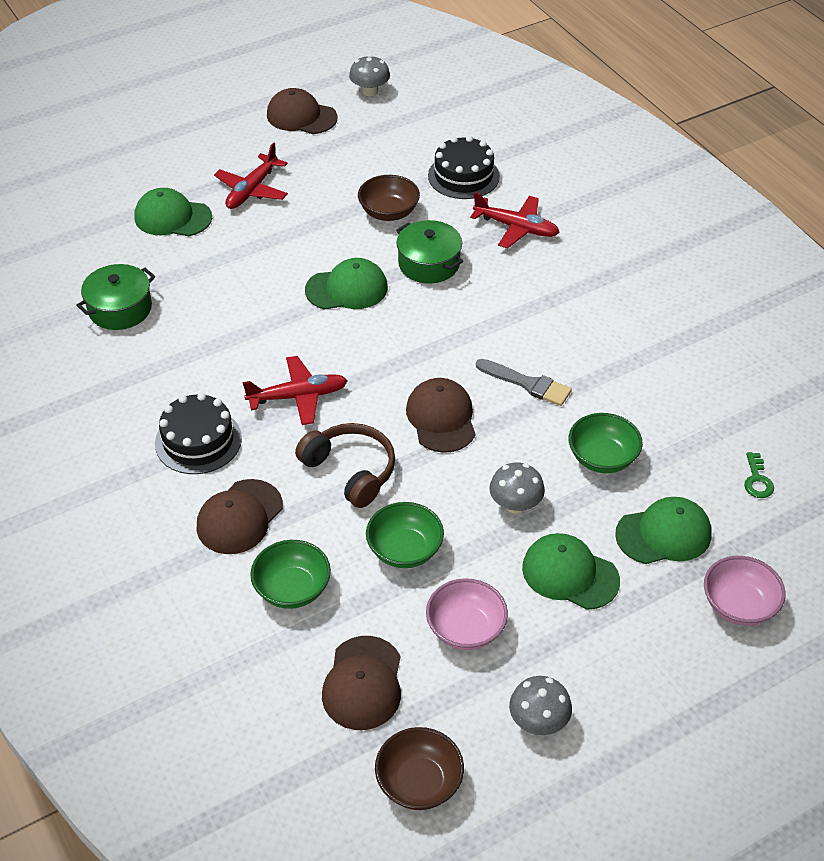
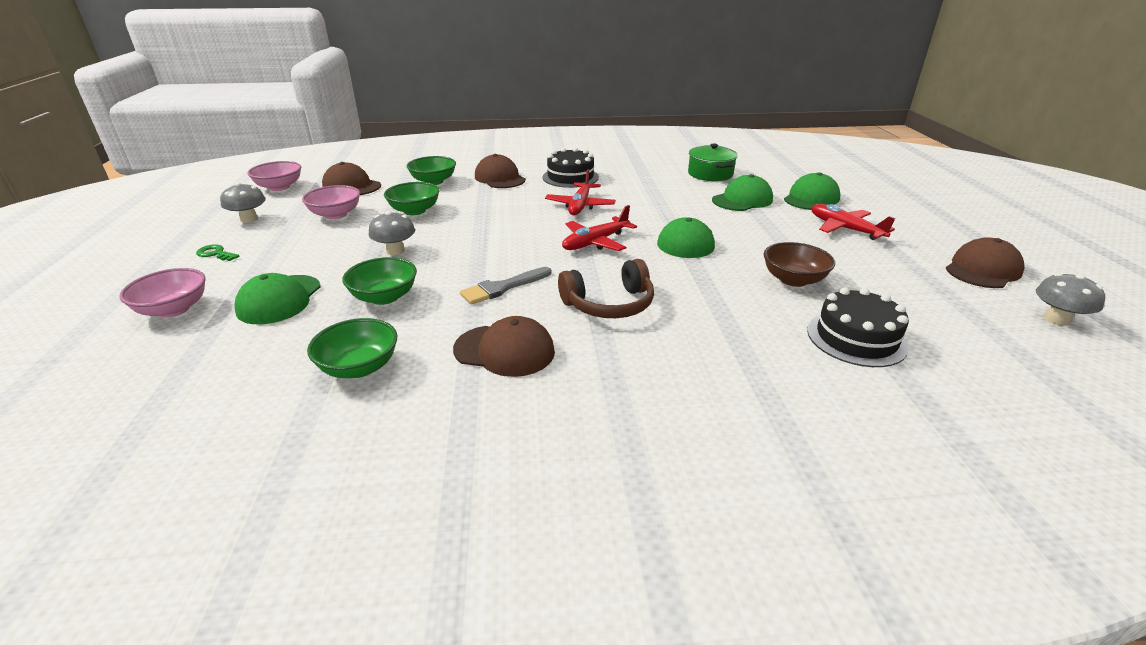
camera: 115 degrees right, 15 degrees down
(351, 471) = (496, 208): brown headphones -> brown headphones (609, 304)
(419, 782) = (279, 187): brown bowl -> pink bowl
(429, 263) = (701, 281): green pot -> none
(441, 418) = (507, 245): brown cap -> brown cap (504, 350)
(516, 227) = (739, 346): red plane -> red plane (596, 242)
(570, 574) = (314, 253): green cap -> green cap (742, 200)
(697, 414) = (359, 367): none -> green bowl
(757, 480) = (242, 371): green key -> green key (216, 254)

